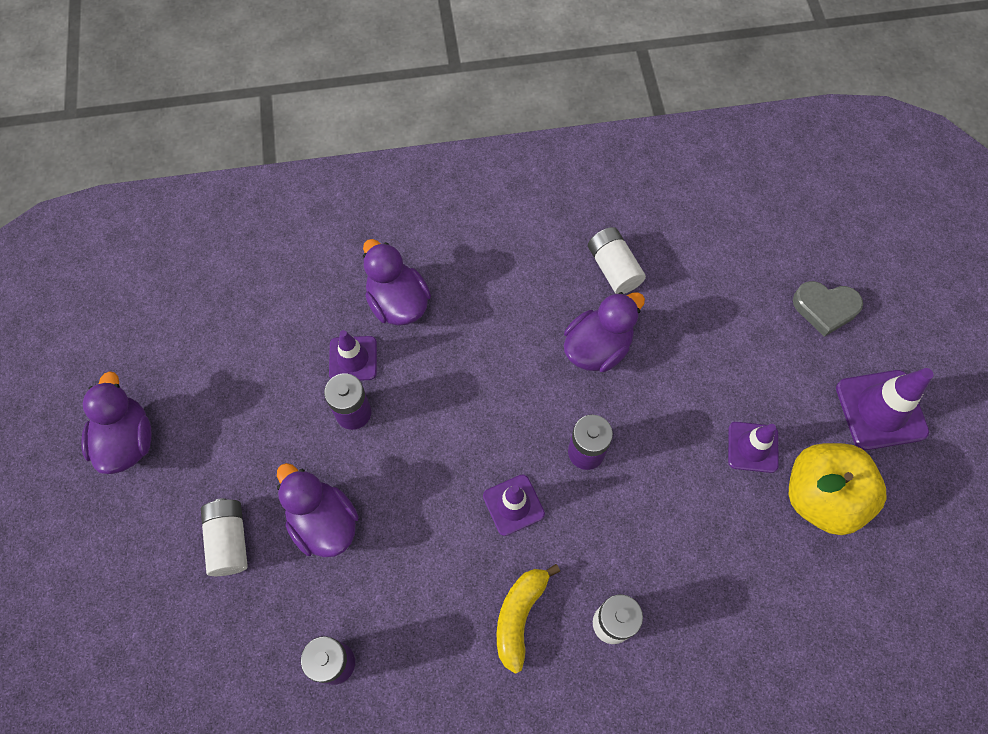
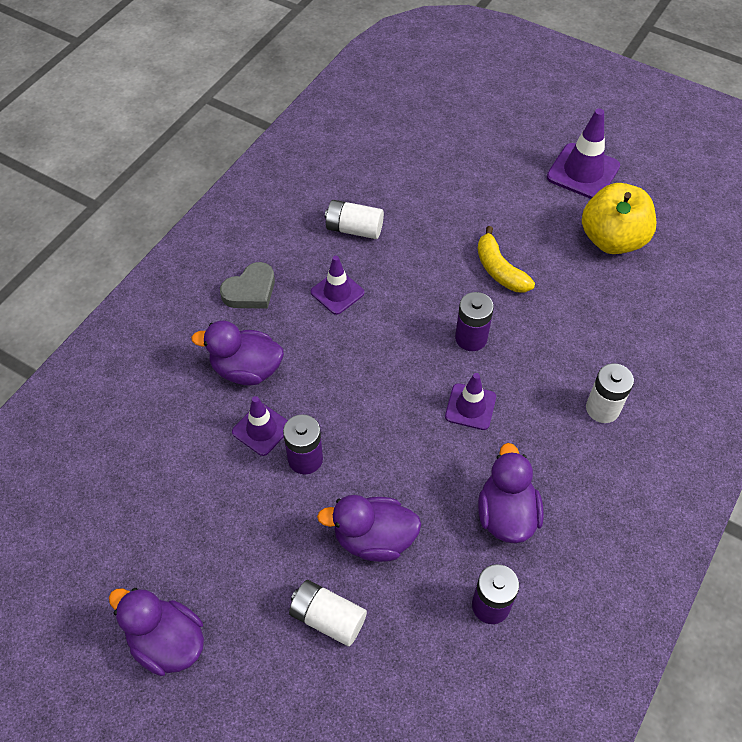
camera: 50 degrees left, 10 degrees down
(519, 616) = (553, 459): yellow banana -> yellow banana (499, 270)
(597, 347) = (402, 278): purple duck -> purple duck (506, 514)
(752, 447) = (549, 249): purple traffic cone -> purple traffic cone (337, 292)
(825, 308) = (492, 148): grey heart -> grey heart (250, 291)

